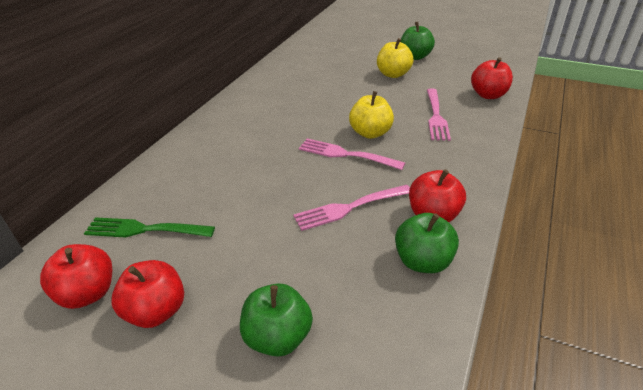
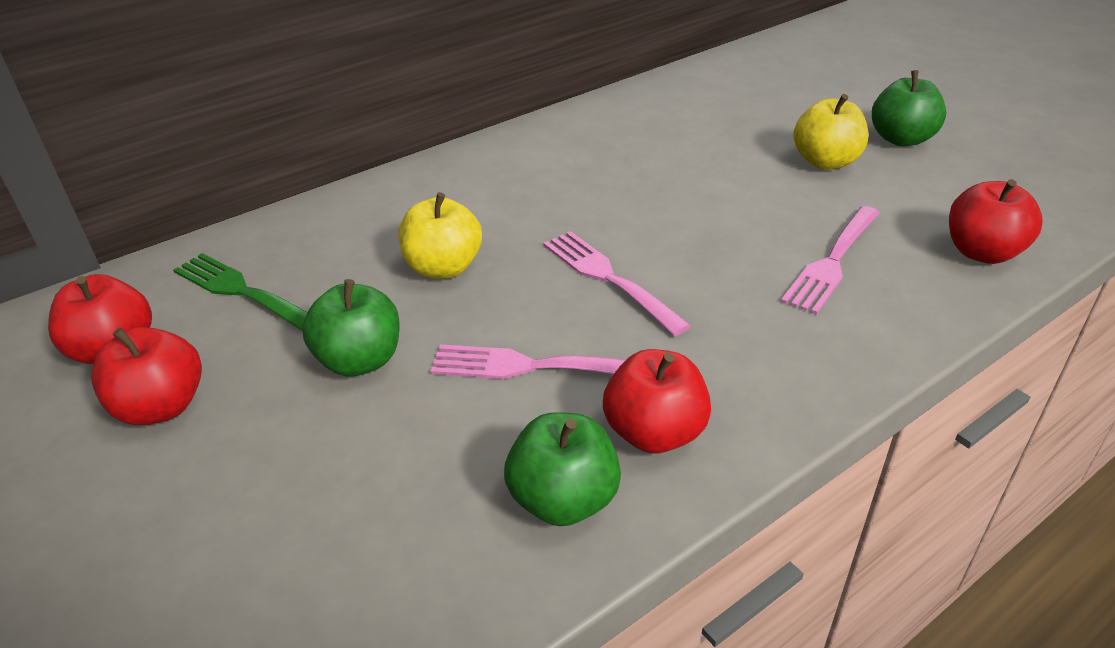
camera: 30 degrees right, 0 degrees up
(278, 337) = (263, 512): green apple -> green apple (360, 360)
(370, 133) = (683, 255): yellow apple -> yellow apple (444, 268)

